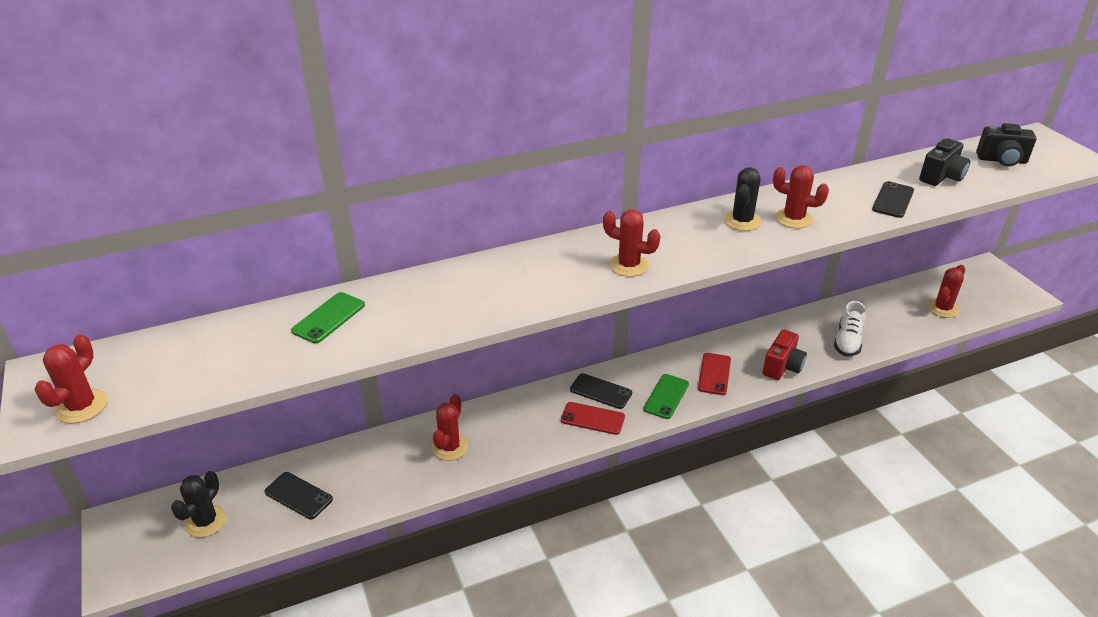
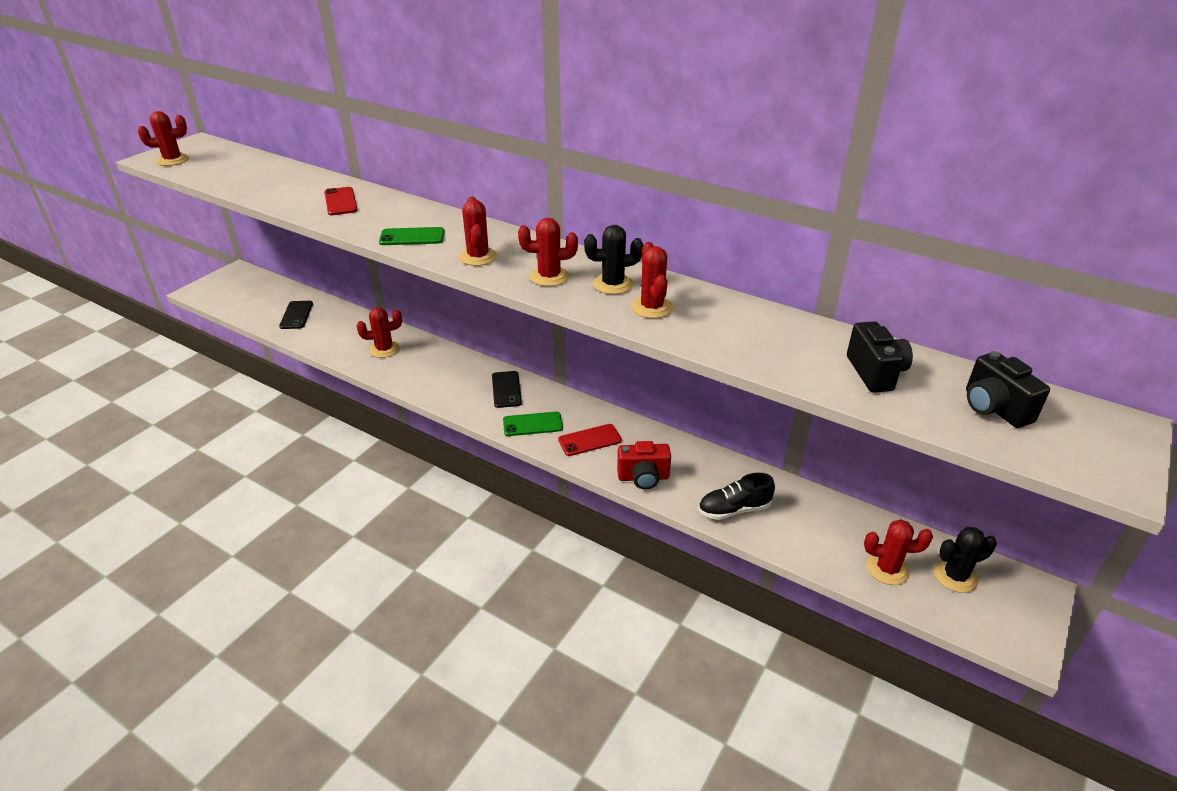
camera: 55 degrees right, 0 degrees up
(206, 521) = (254, 296): black cactus -> black cactus (955, 576)
(329, 318) = (306, 185): green phone -> green phone (412, 237)
(592, 418) = (470, 398): red phone -> red phone (340, 202)
(701, 243) = (549, 277): none -> red cactus
(847, 341) = (734, 509): white shoe -> black shoe
(893, 200) = (771, 353): black phone -> none
(941, 177) = (875, 373): black camera -> black camera turned 105 degrees counterclockwise

